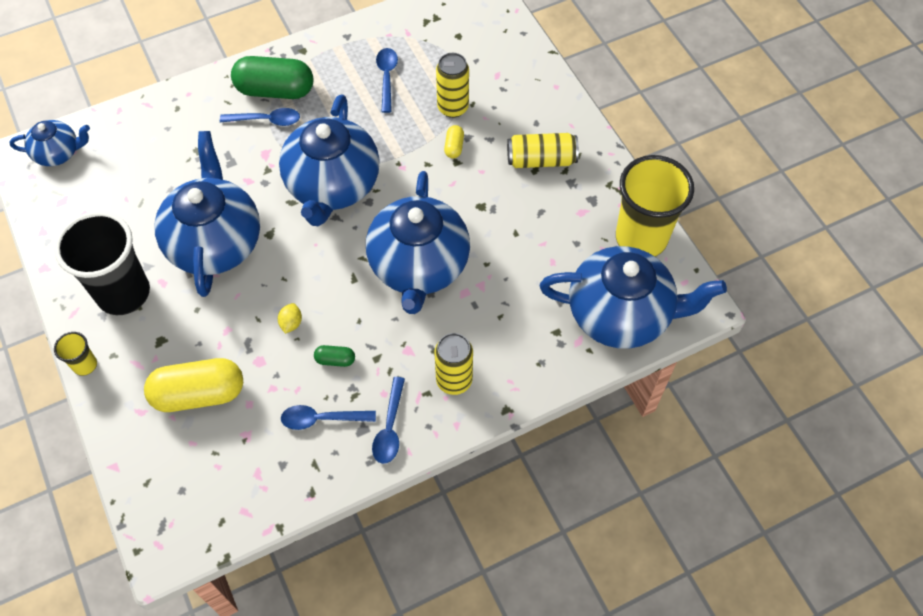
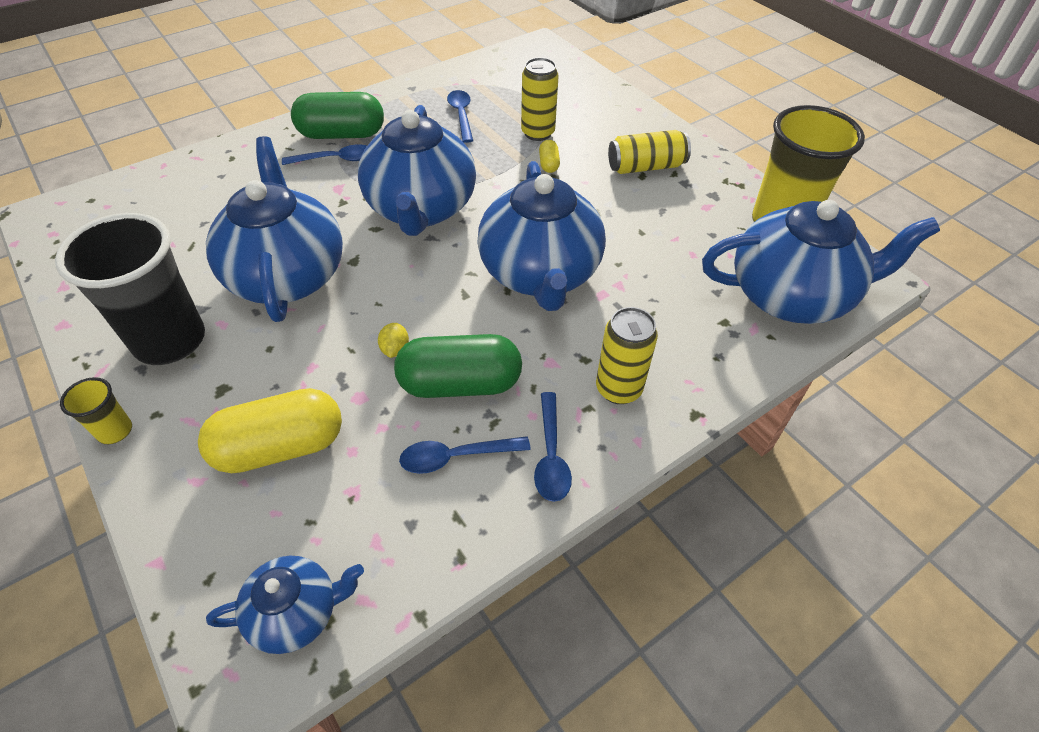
camera: 10 degrees left, 10 degrees down
(58, 153) = (88, 209): blue teapot -> blue teapot (297, 613)
(335, 360) = (460, 384): green capsule -> green capsule, size x2.28

